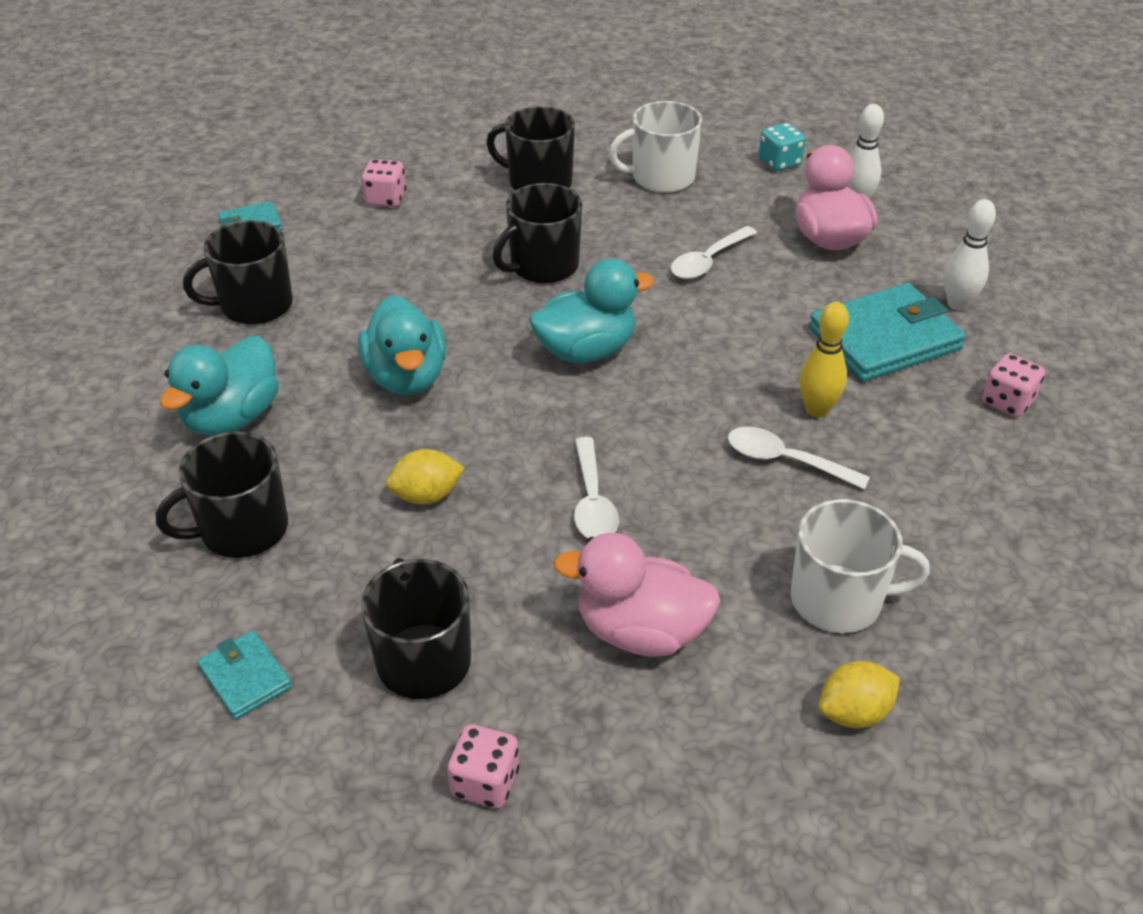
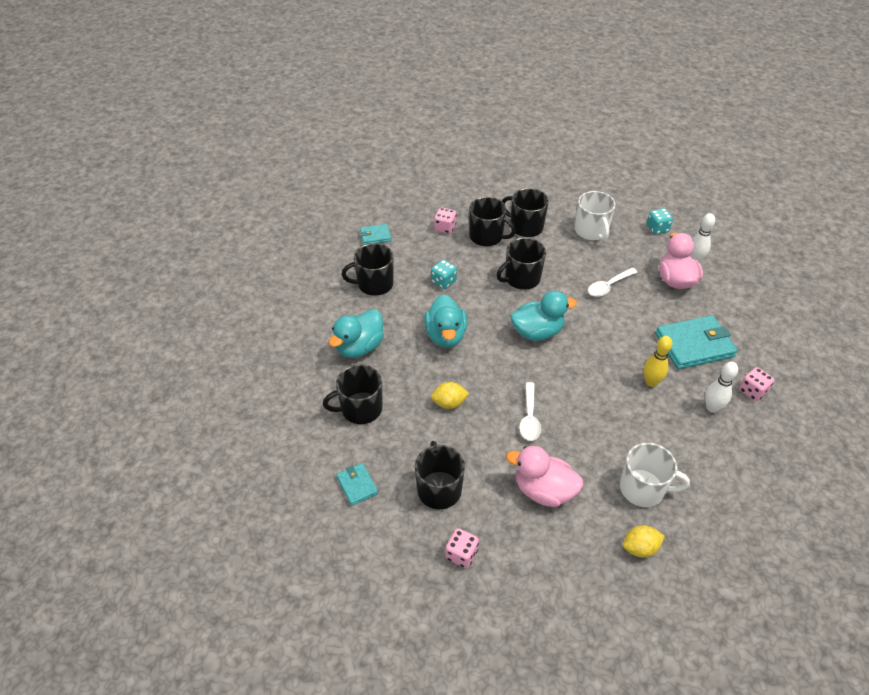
camera: 10 degrees right, 5 degrees up
(392, 287) = (443, 282): none -> turquoise dice
(468, 205) = (487, 236): none -> black mug
(661, 177) = (591, 231): white mug -> white mug turned 105 degrees counterclockwise
(785, 460) = (629, 408): white spoon -> none
(957, 304) = (738, 329): white bowling pin -> white bowling pin (712, 407)

